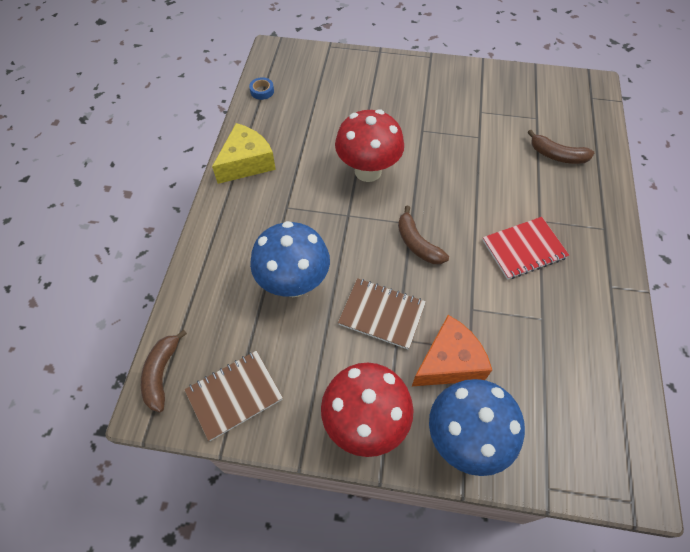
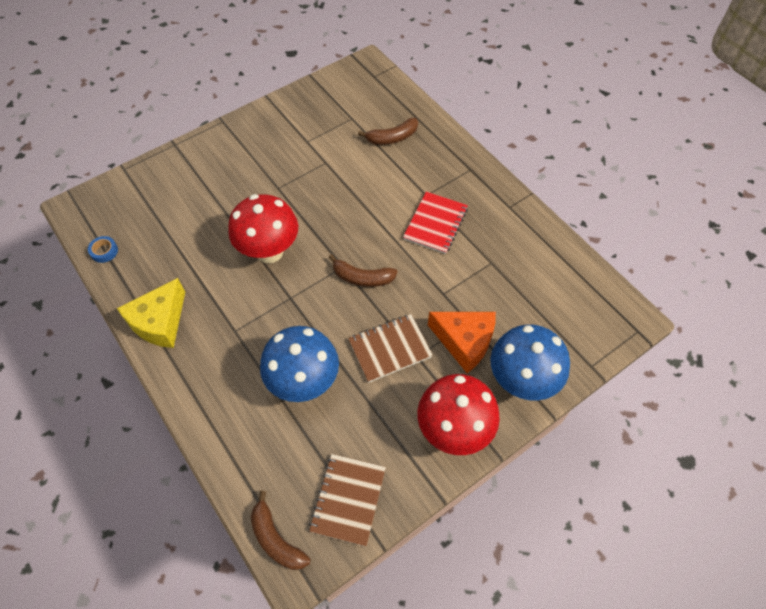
camera: 45 degrees left, 0 degrees up
(246, 163) = (160, 322): yellow cheese -> yellow cheese turned 150 degrees counterclockwise
(449, 362) = (464, 342): orange cheese -> orange cheese turned 105 degrees clockwise

